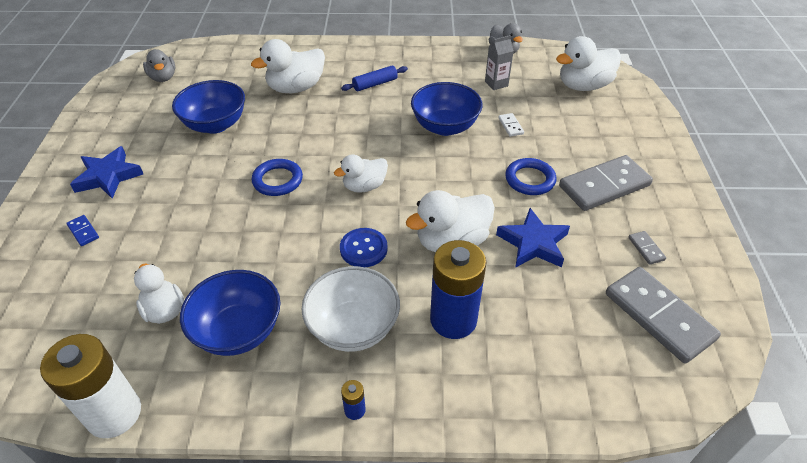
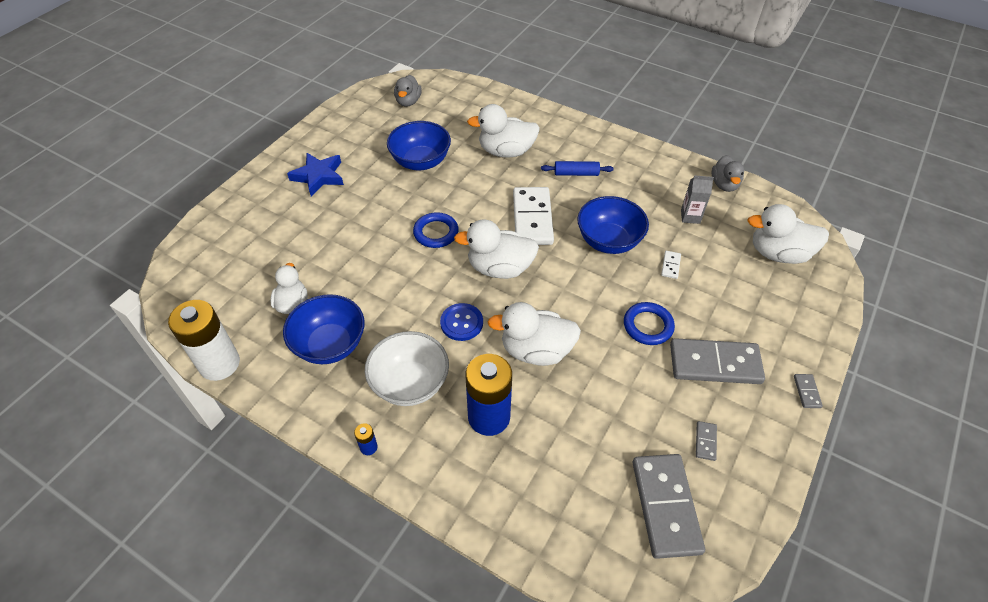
camera: 30 degrees right, 5 degrees up
(83, 232) = (277, 215): blue domino -> none
(363, 134) = (532, 218): none -> white domino
(364, 186) = (500, 268): white duck -> white duck, size x1.56
(533, 243) = (605, 386): blue star -> none
(685, 176) = (807, 392): none -> grey domino

